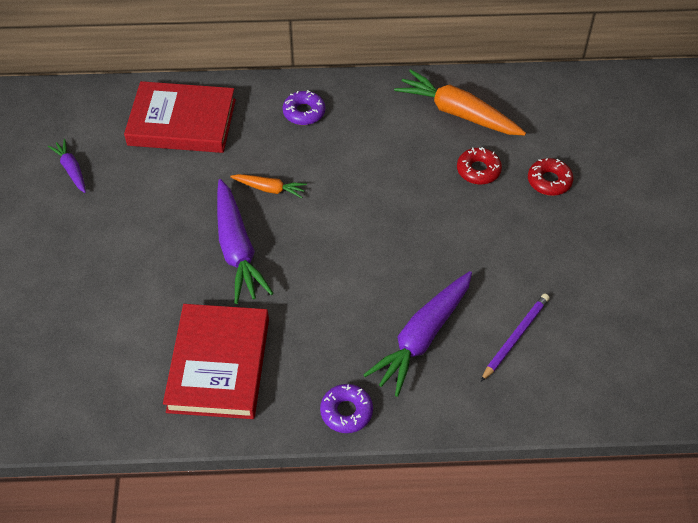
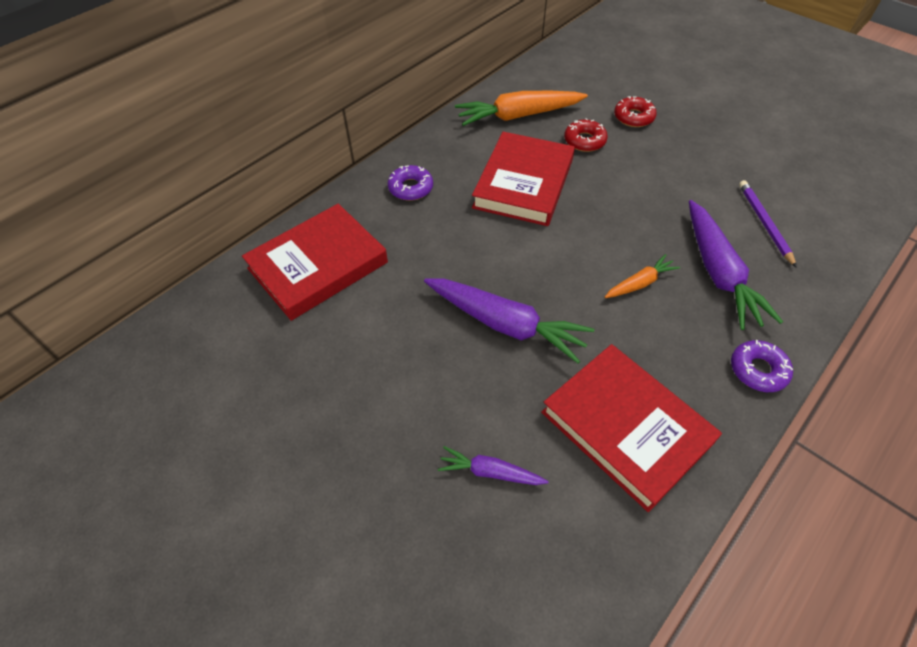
camera: 45 degrees left, 0 degrees up
(71, 169) = (262, 383): purple carrot -> purple carrot (490, 472)
(270, 189) = (464, 260): orange carrot -> orange carrot (640, 283)
(384, 168) = (523, 183): none -> red book

